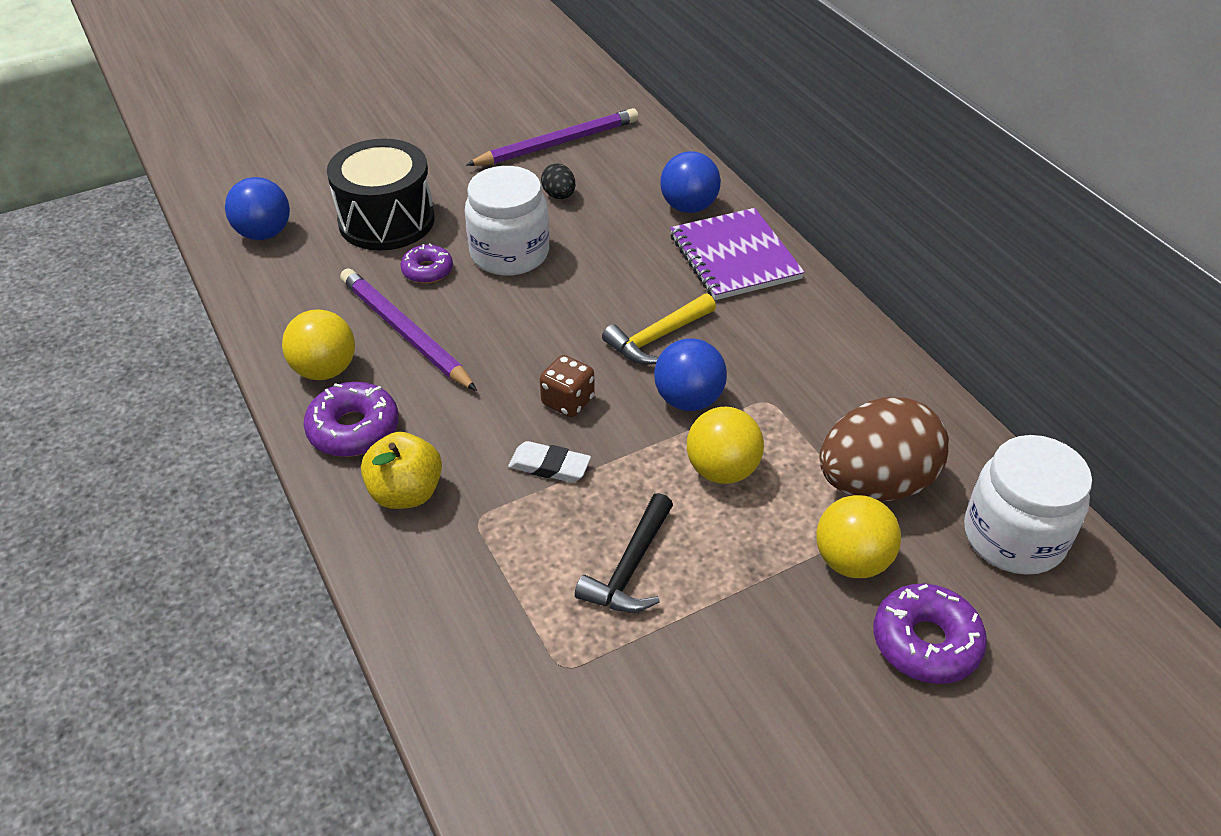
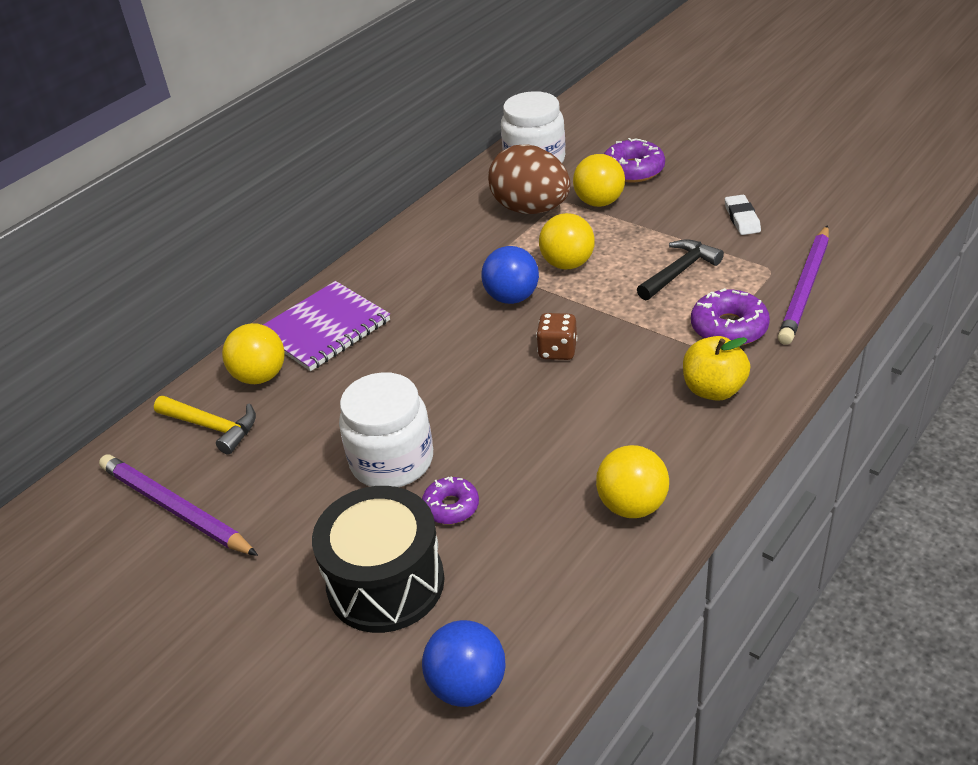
camera: 110 degrees left, 5 degrees down
(354, 429) = (681, 450): purple donut -> purple donut (729, 328)
(405, 333) = (547, 477): purple pencil -> purple pencil (805, 288)
(549, 466) = (627, 334): white eraser -> white eraser (742, 218)
(559, 195) = (277, 467): black egg -> none
(630, 568) = (679, 271): black hammer -> black hammer turned 45 degrees counterclockwise
(657, 338) = (454, 333): yellow hammer -> yellow hammer (212, 427)
(688, 207) = (260, 376): blue ball -> yellow ball

